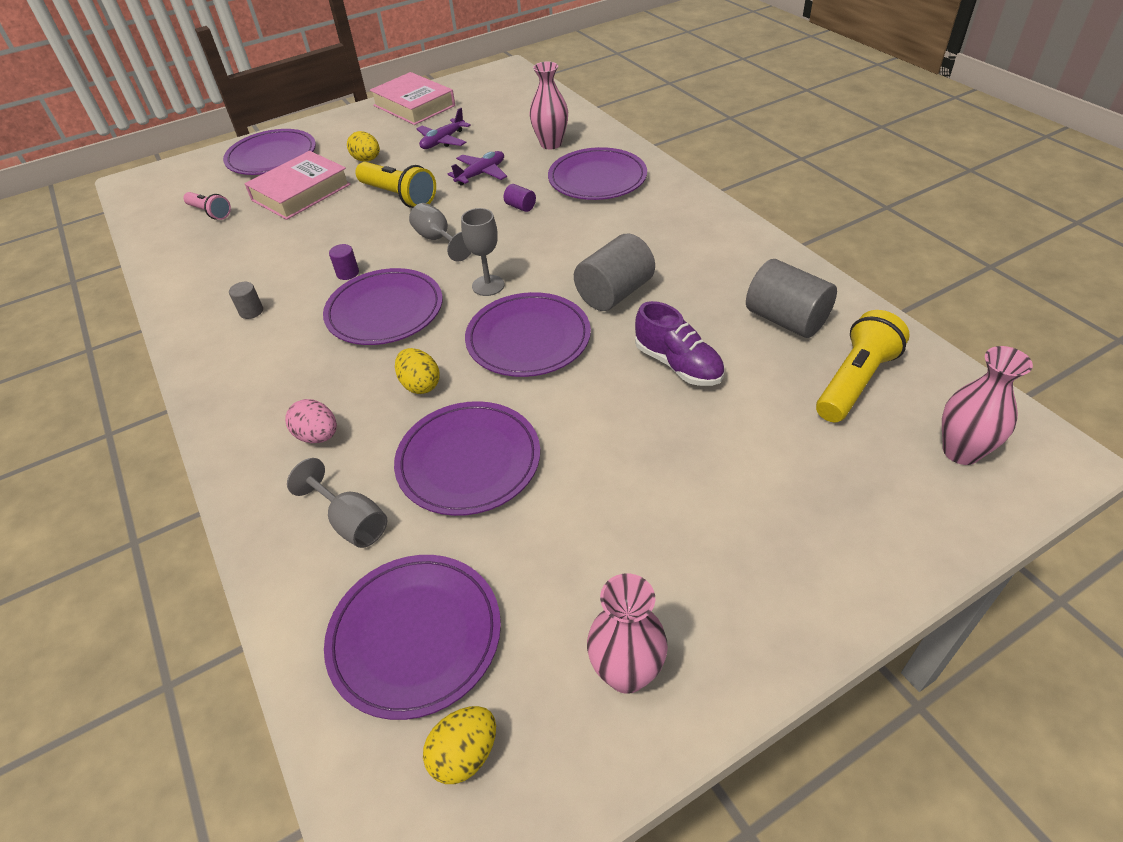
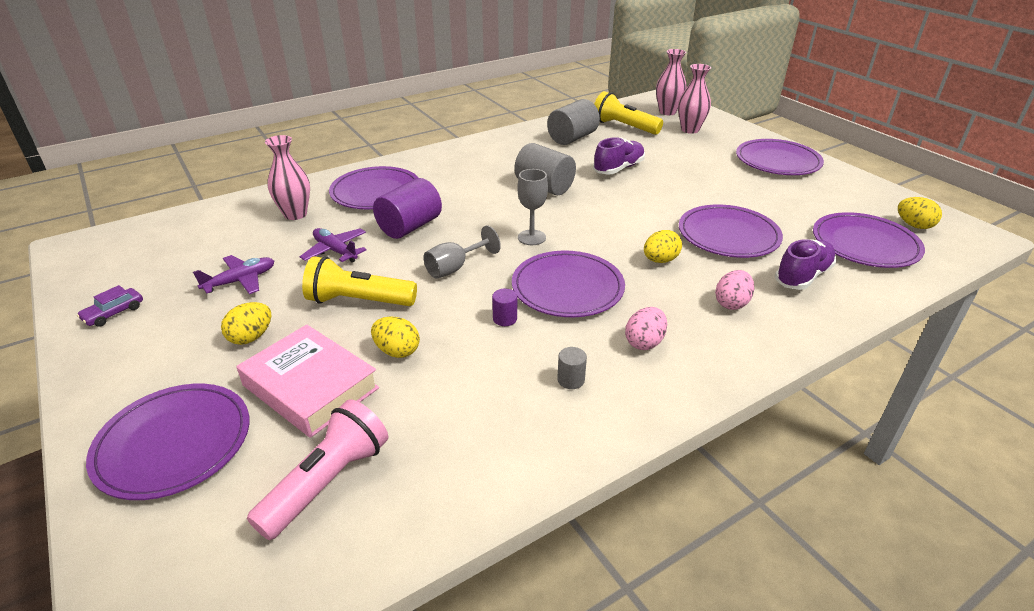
camera: 95 degrees left, 10 degrees down
(210, 212) = (327, 482): pink flashlight -> pink flashlight, size x1.63
(280, 359) = (644, 342): none -> pink egg
(325, 222) = (397, 351): none -> yellow egg
(351, 522) = (802, 276): grey goblet -> purple shoe
(399, 196) = (358, 301): yellow flashlight -> yellow flashlight turned 120 degrees counterclockwise
(414, 105) = (114, 313): pink book -> purple car
(443, 141) = (240, 281): purple plane -> purple plane turned 75 degrees counterclockwise
(520, 207) = (410, 227): purple cylinder -> purple cylinder, size x2.17
(528, 338) = (599, 218): purple plate -> purple plate (777, 161)
(626, 673) = (839, 187): pink vase -> pink vase (690, 130)

